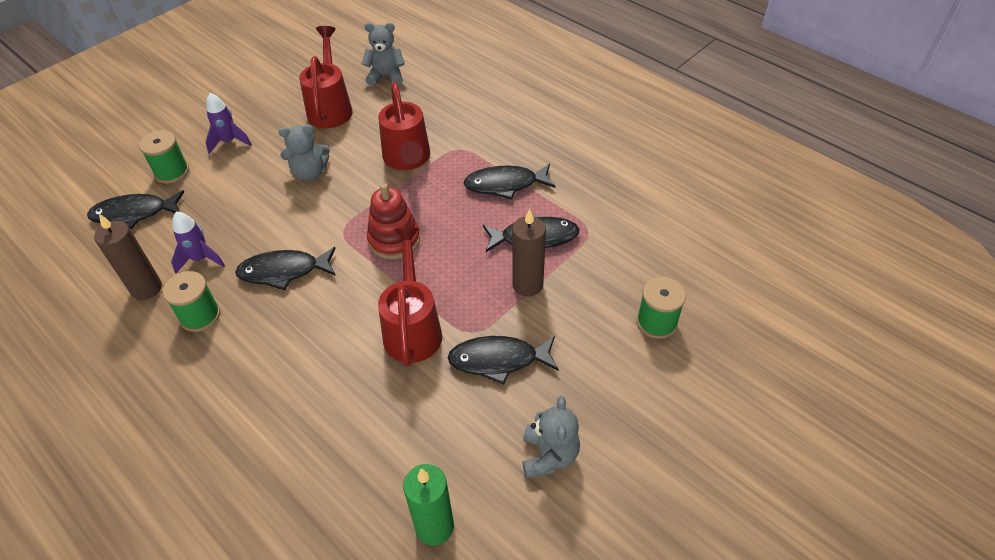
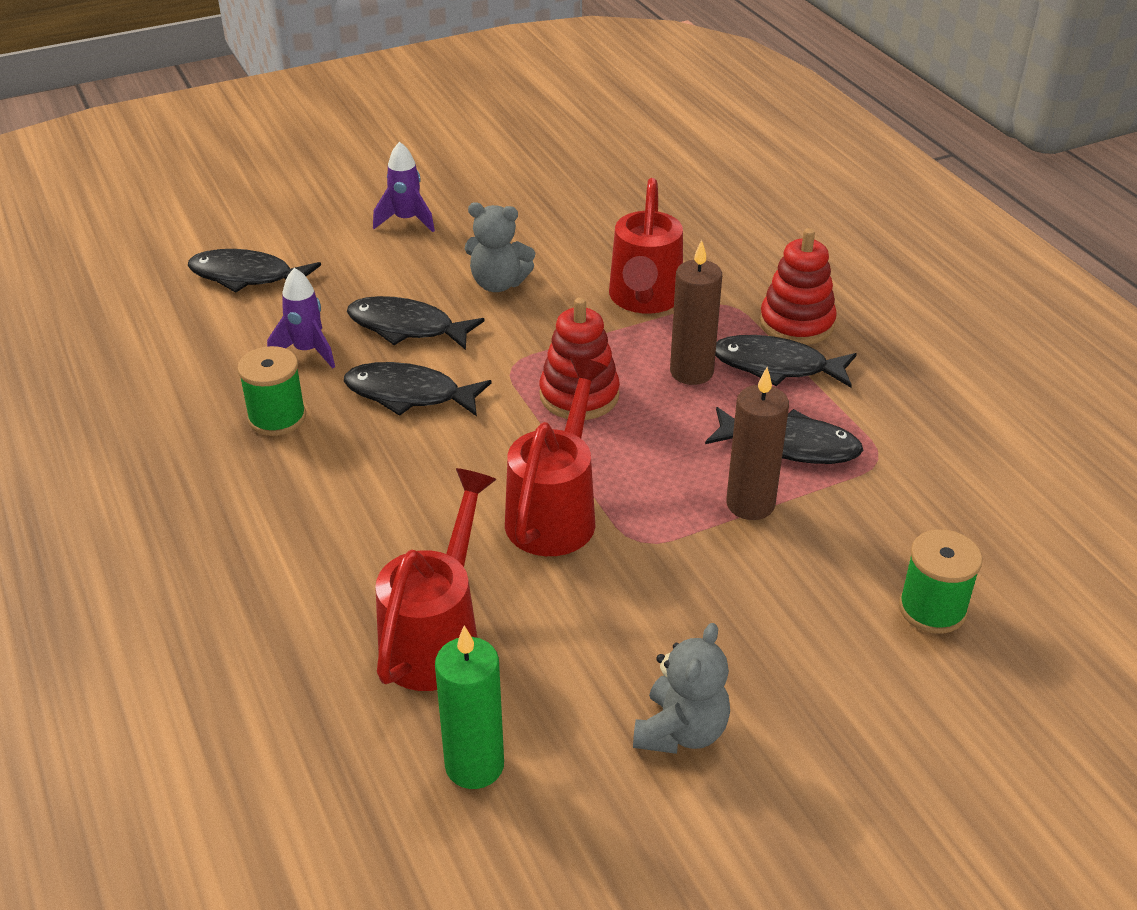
camera: 20 degrees right, 10 degrees down
(146, 288) = (224, 367): brown candle -> brown candle (691, 372)
(172, 172) = (316, 239): green spool -> none
(330, 107) = (564, 209): red watering can -> red watering can (437, 636)
(386, 76) = (661, 188): grey teddy bear -> none
(498, 360) = (662, 588): black fish -> black fish (407, 327)
(505, 151) = (796, 323): none -> red stacking toy

